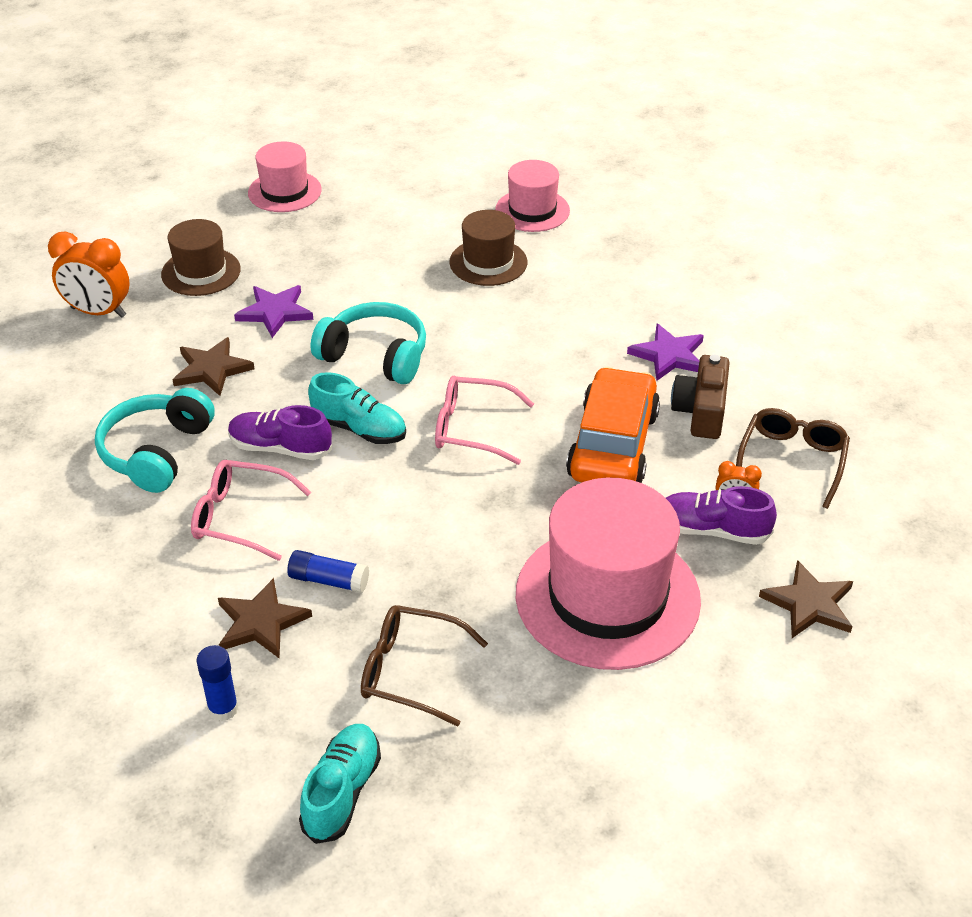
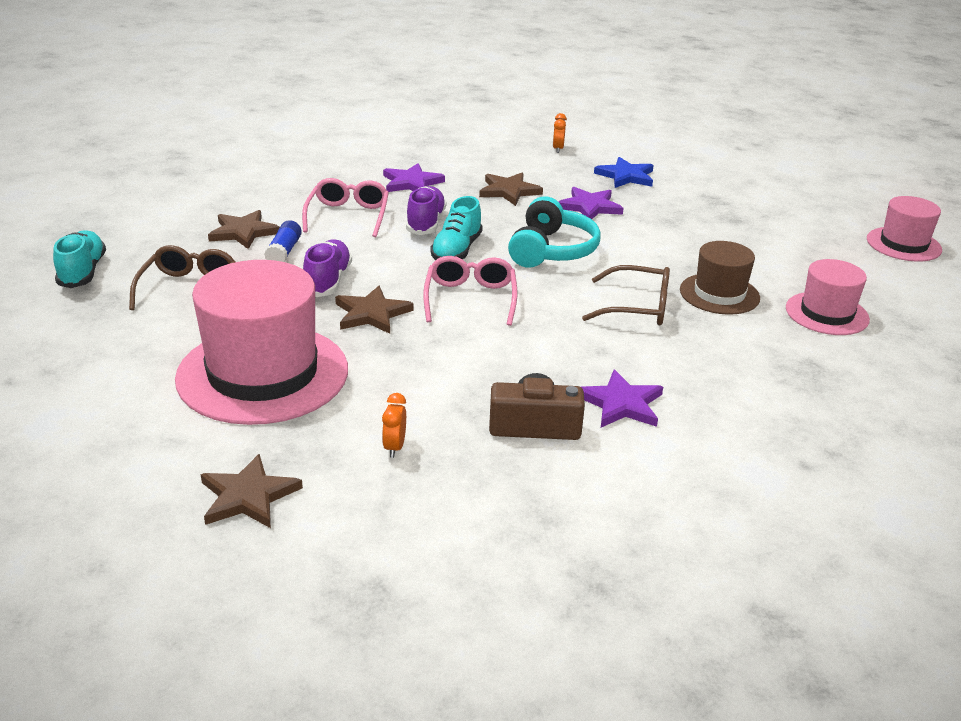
camera: 80 degrees right, 10 degrees down
(98, 312) = (558, 149): orange clock -> orange clock, size x0.50
(156, 452) = (411, 183): turquoise headphones -> purple star
(201, 272) = (626, 176): brown hat -> blue star
(223, 708) = (166, 227): blue glue stick -> none
(284, 191) = (759, 196): pink hat -> pink hat (903, 244)
(342, 792) = (82, 272): turquoise shoe -> turquoise shoe turned 105 degrees counterclockwise
(493, 507) = (371, 313): none -> brown star
(613, 445) = (467, 371): orange car -> none
(712, 530) = (352, 433): purple shoe -> purple shoe (328, 281)
(792, 461) = (469, 489): brown glasses -> brown glasses (637, 307)

